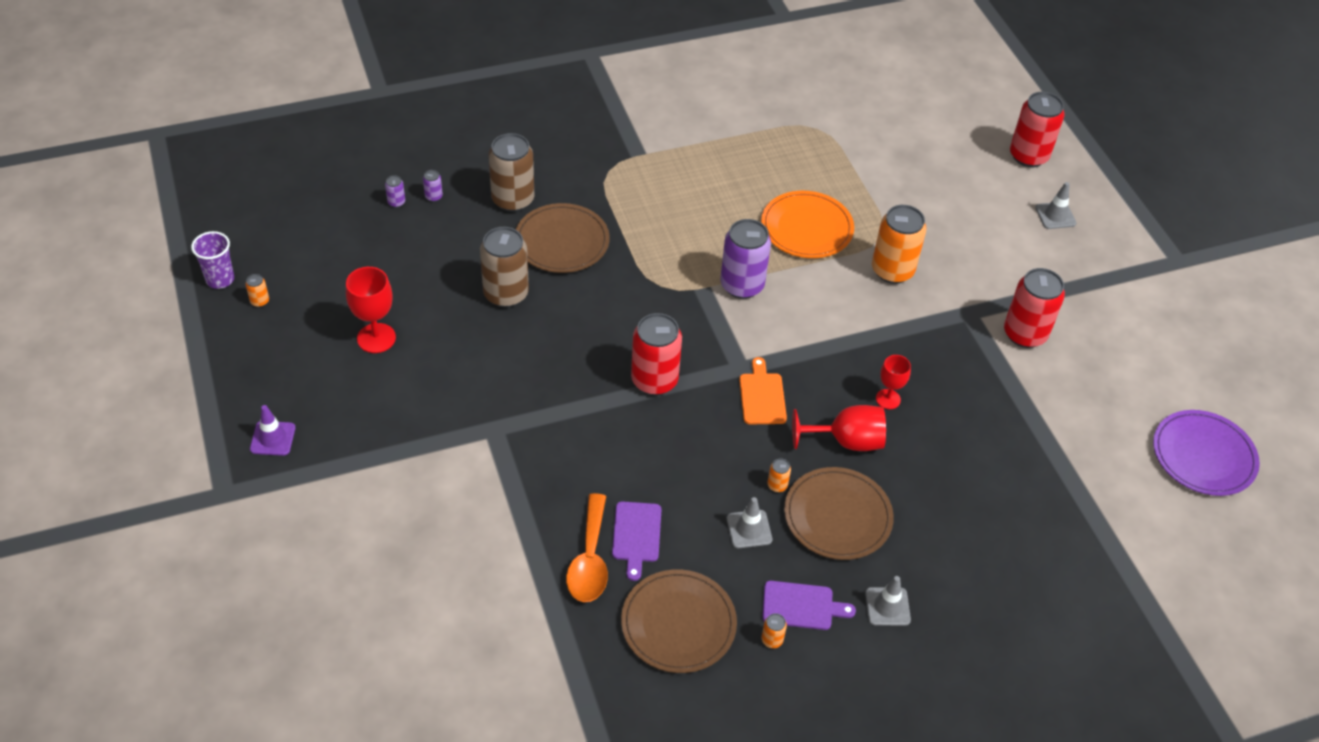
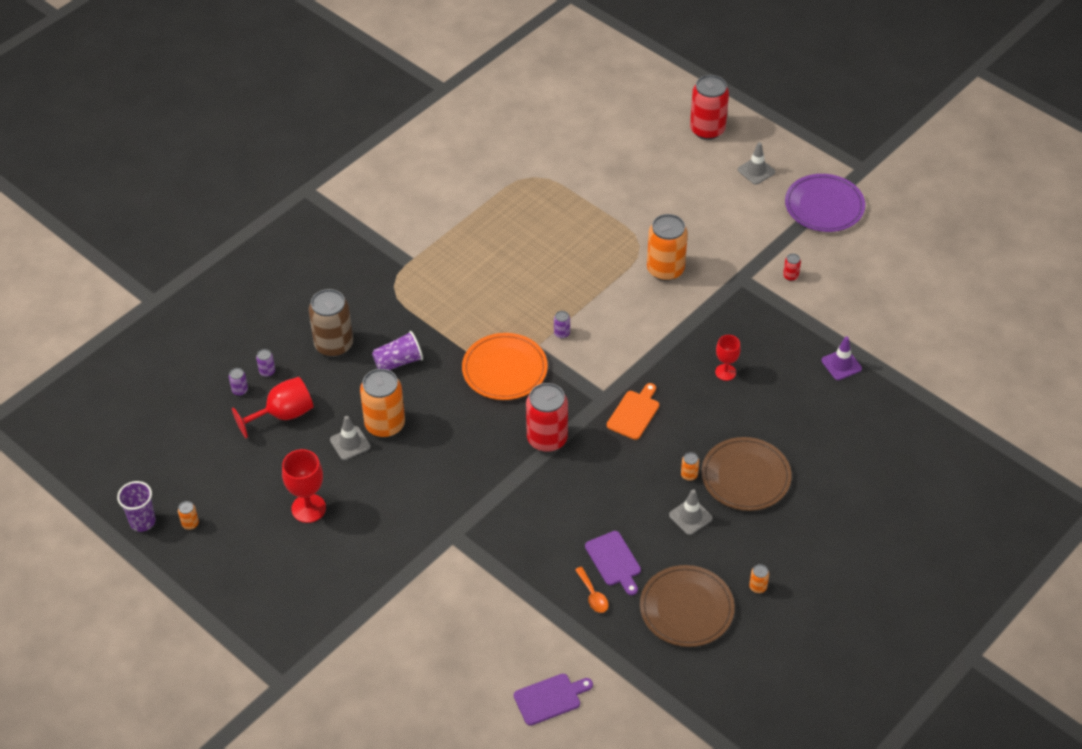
camera: 25 degrees left, 0 degrees up
(273, 438) = (287, 625): purple traffic cone -> purple traffic cone (841, 364)
(506, 294) = (385, 424): brown can -> orange can
(562, 241) = (398, 362): brown plate -> purple cup
(589, 559) = (593, 595): orange spoon -> orange spoon, size x0.55
(742, 285) = (562, 333): purple can -> purple can, size x0.41
(762, 396) = (634, 413): orange cutting board -> orange cutting board turned 60 degrees clockwise
(801, 606) = (762, 553): purple cutting board -> purple cutting board (550, 698)
(806, 228) = (580, 264): orange plate -> orange plate (504, 369)
(846, 441) = (716, 418): red goblet -> red goblet (283, 415)
(887, 606) = (820, 524): grey traffic cone -> grey traffic cone (350, 443)
(1024, 334) = (790, 276): red can -> red can, size x0.41
(1203, 456) = (964, 311): purple plate -> purple plate (824, 206)

